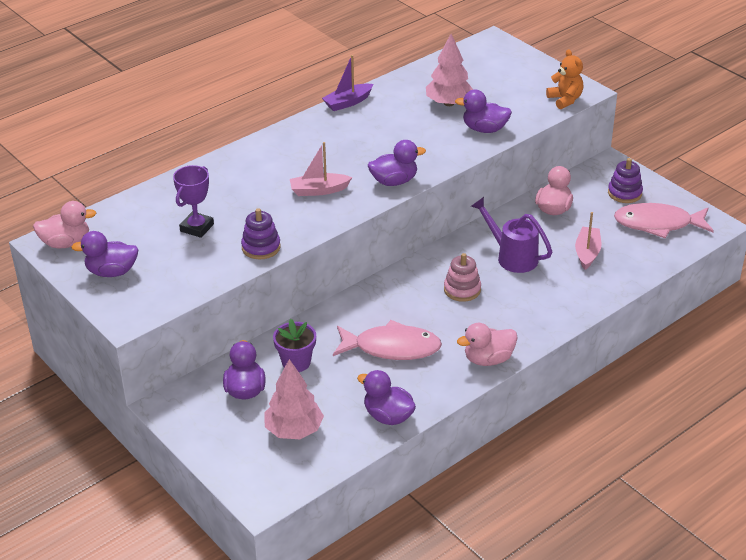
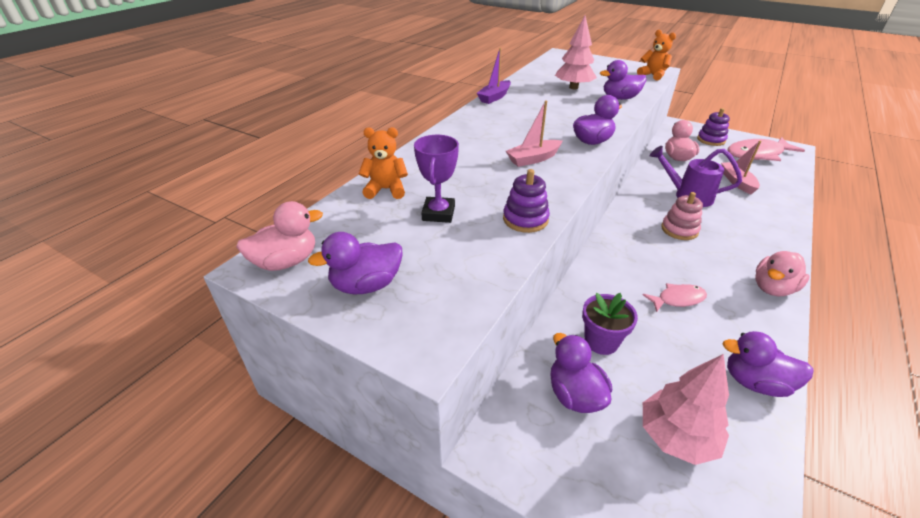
camera: 20 degrees left, 0 degrees up
(169, 196) = (386, 190): none -> orange teddy bear
(392, 348) = (677, 299): pink fish -> pink fish, size x0.54

